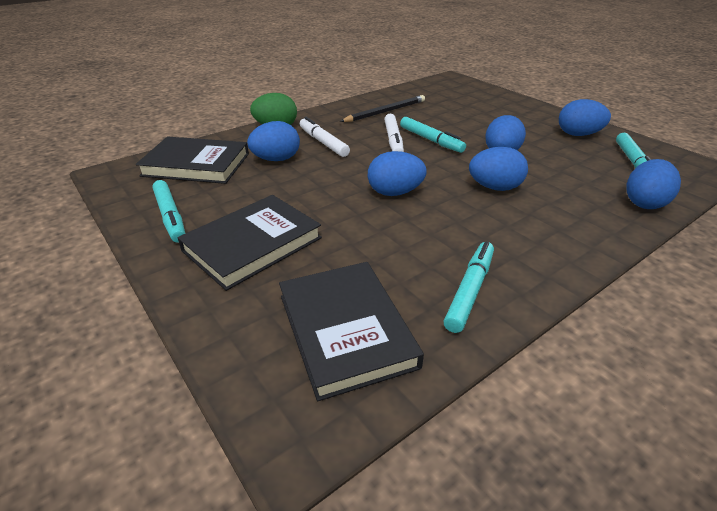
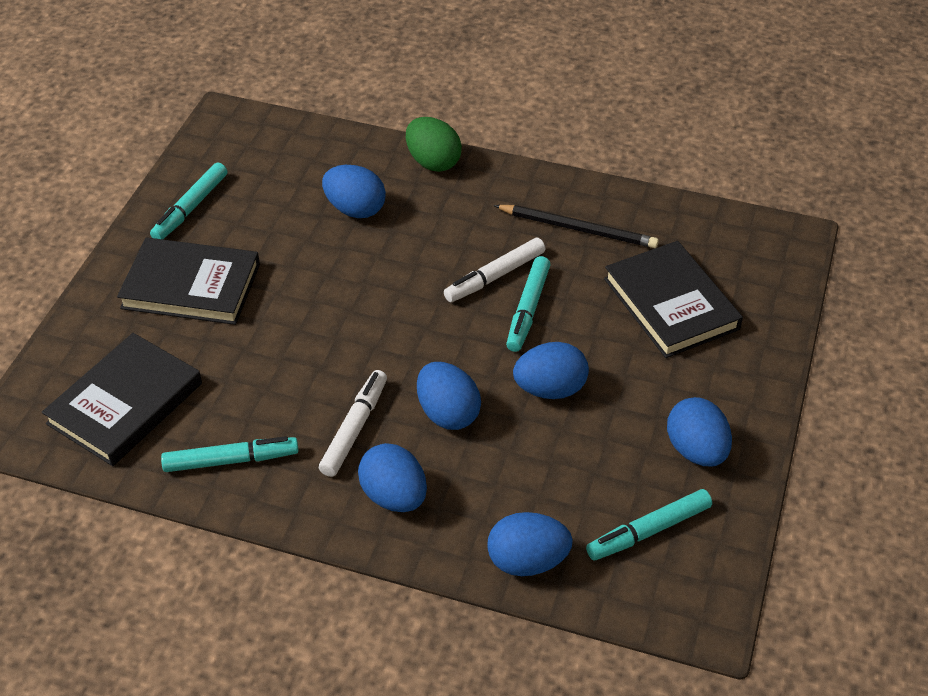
camera: 55 degrees right, 10 degrees up
(196, 165) = (291, 161): black book -> black book (670, 304)
(323, 142) = (430, 222): white marker -> white marker (354, 428)
(395, 192) = (364, 336): blue egg -> blue egg (394, 496)

